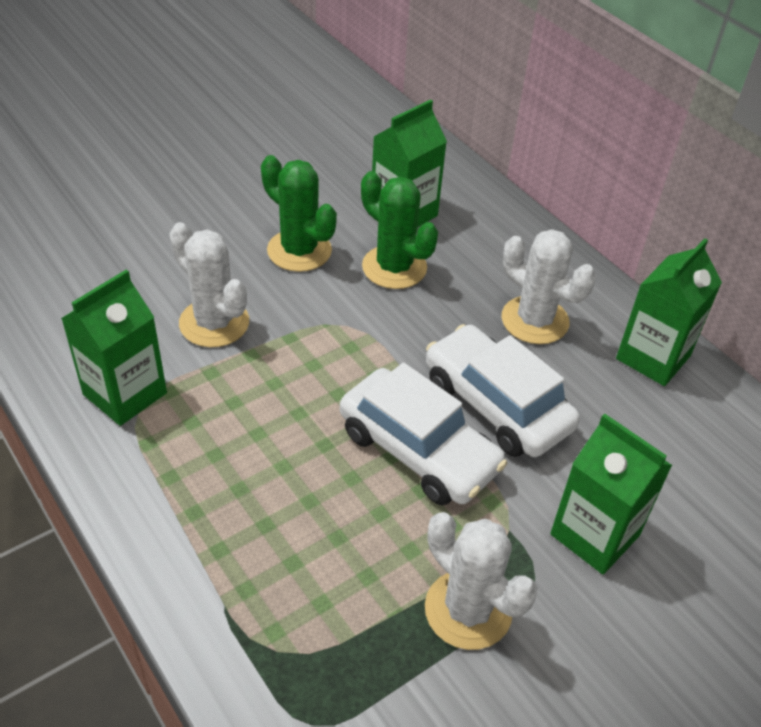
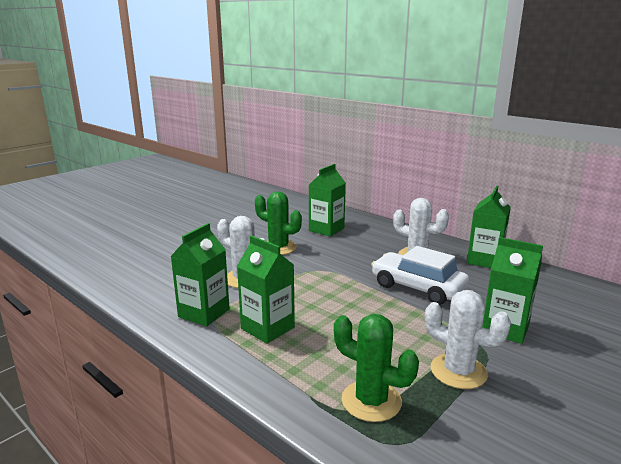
camera: 10 degrees left, 25 degrees down
(212, 450) = (267, 328): none -> green carton
(394, 267) = (332, 247): green cactus -> green cactus (371, 401)
(419, 450) = (387, 310): white car -> none

